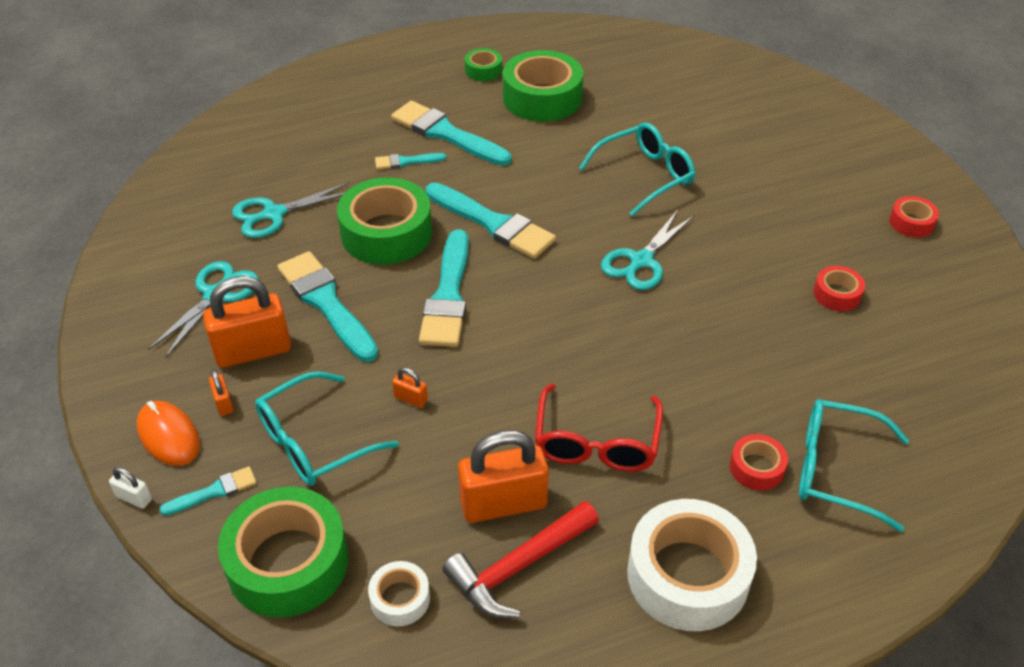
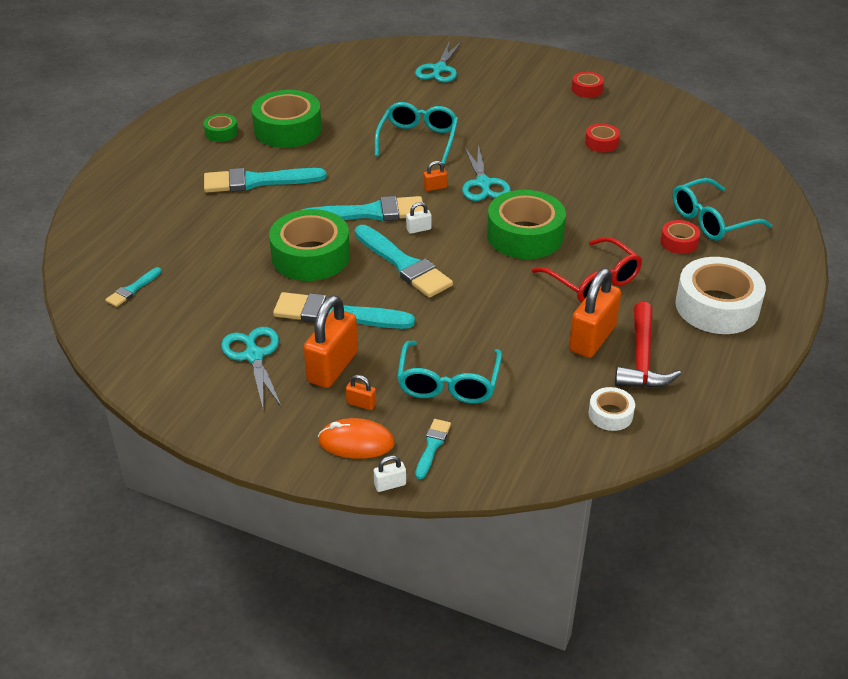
camera: 45 degrees left, 5 degrees down
(274, 214) = (214, 290): turquoise scissors -> turquoise scissors (439, 69)
(288, 562) = (529, 444): green tape -> green tape (525, 235)
(406, 162) = (256, 211): turquoise brush -> turquoise brush (132, 289)
(411, 399) = (467, 327): orange padlock -> orange padlock (435, 187)
(512, 269) = (418, 229): none -> white padlock

